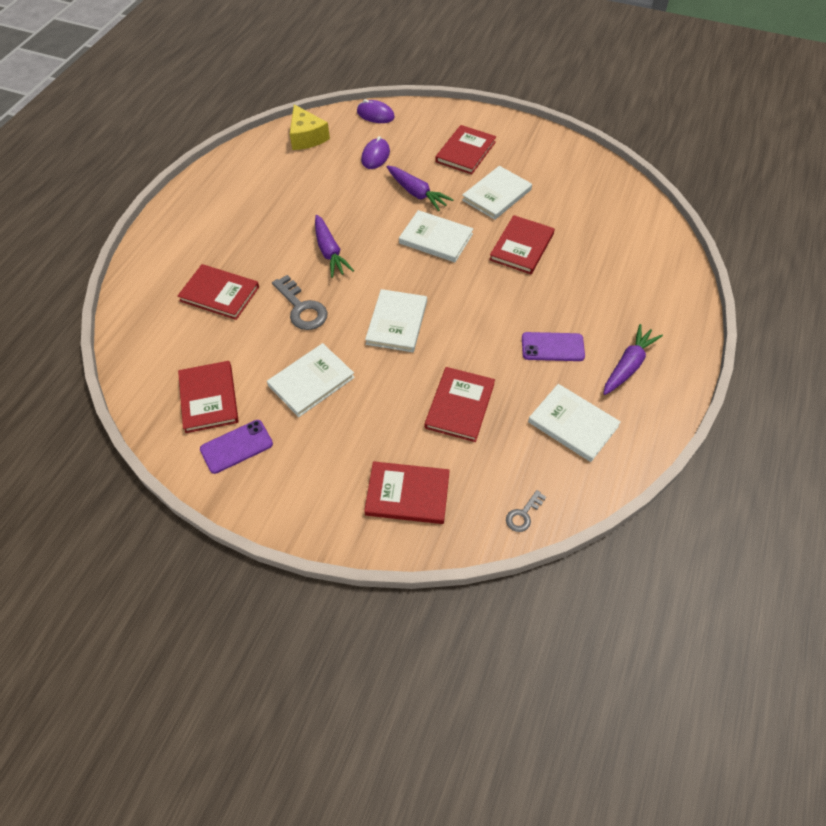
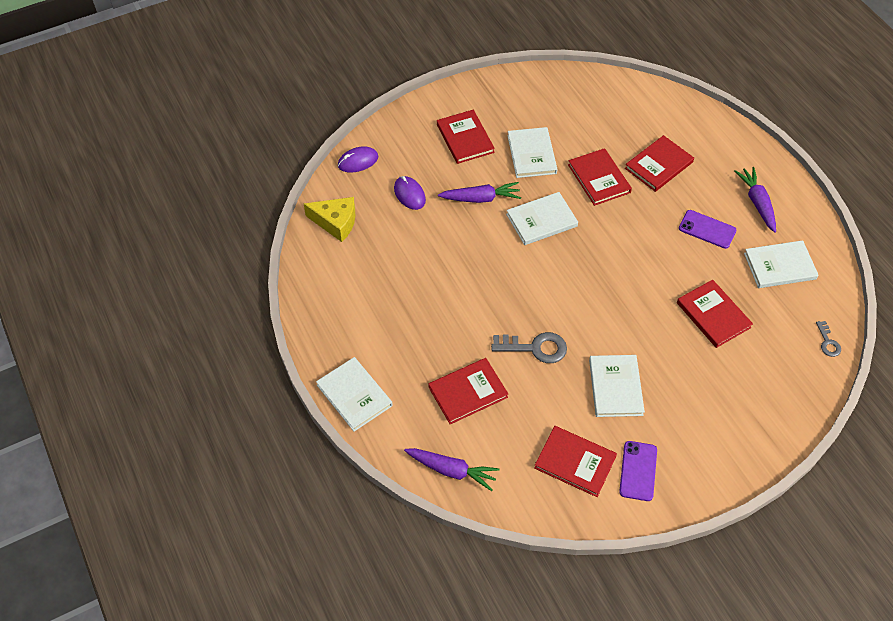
camera: 50 degrees left, 0 degrees up
(329, 252) = (491, 293): purple carrot -> purple carrot (452, 470)
(396, 322) = (604, 299): white book -> white book (354, 395)
(407, 494) = (763, 394): red book -> red book (658, 165)
(552, 347) = (707, 229): purple phone -> purple phone turned 75 degrees clockwise

